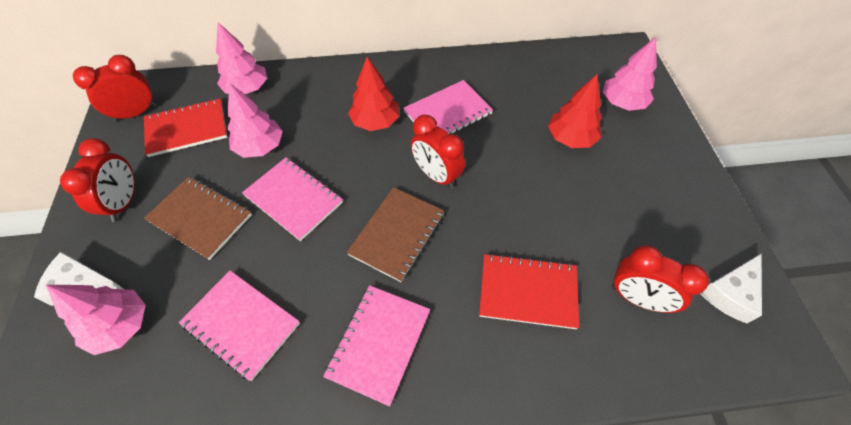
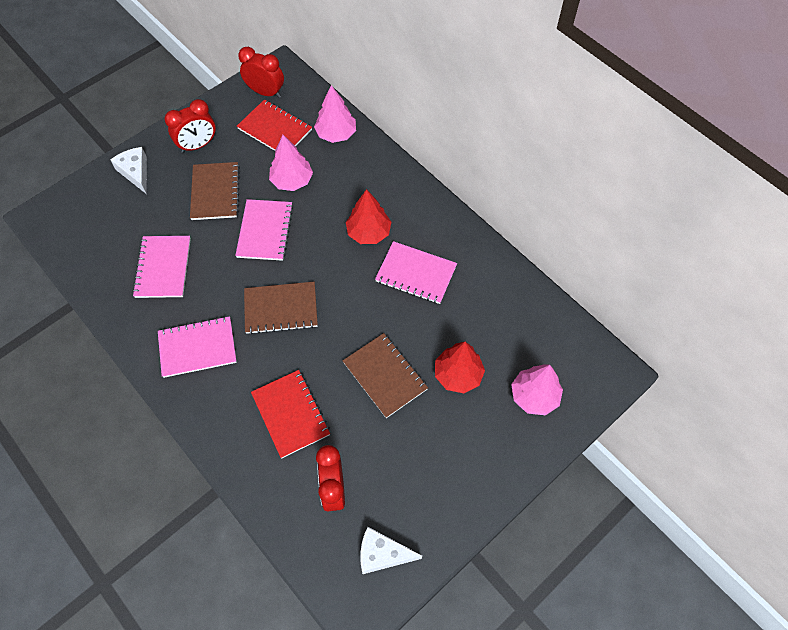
camera: 55 degrees right, 5 degrees up
(121, 326) = (125, 211): pink tree -> none
(436, 175) = (348, 302): red clock -> none
(536, 190) = (385, 376): none -> brown notebook

